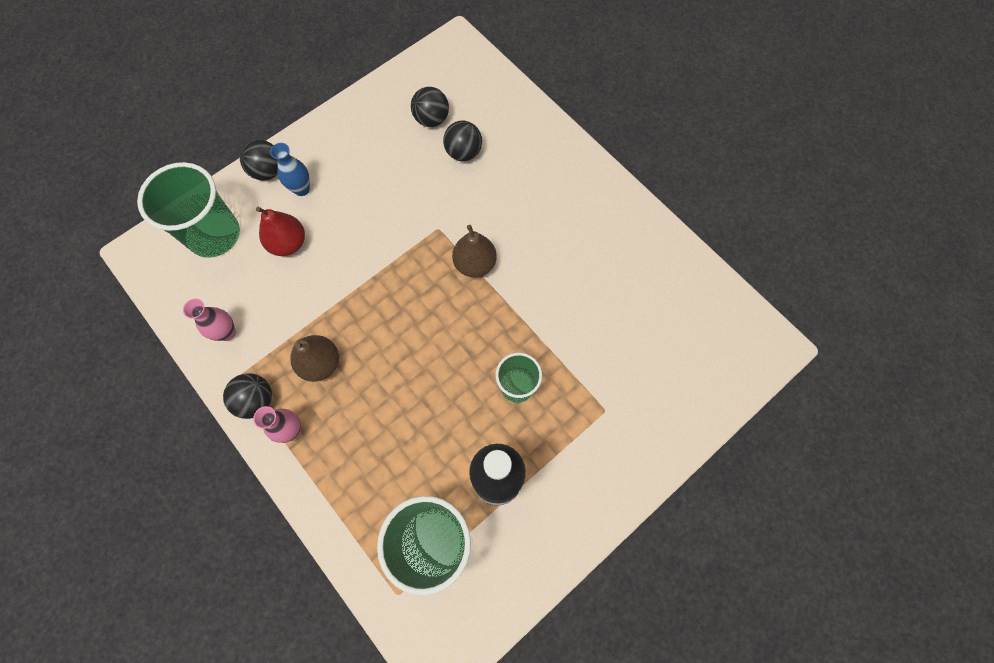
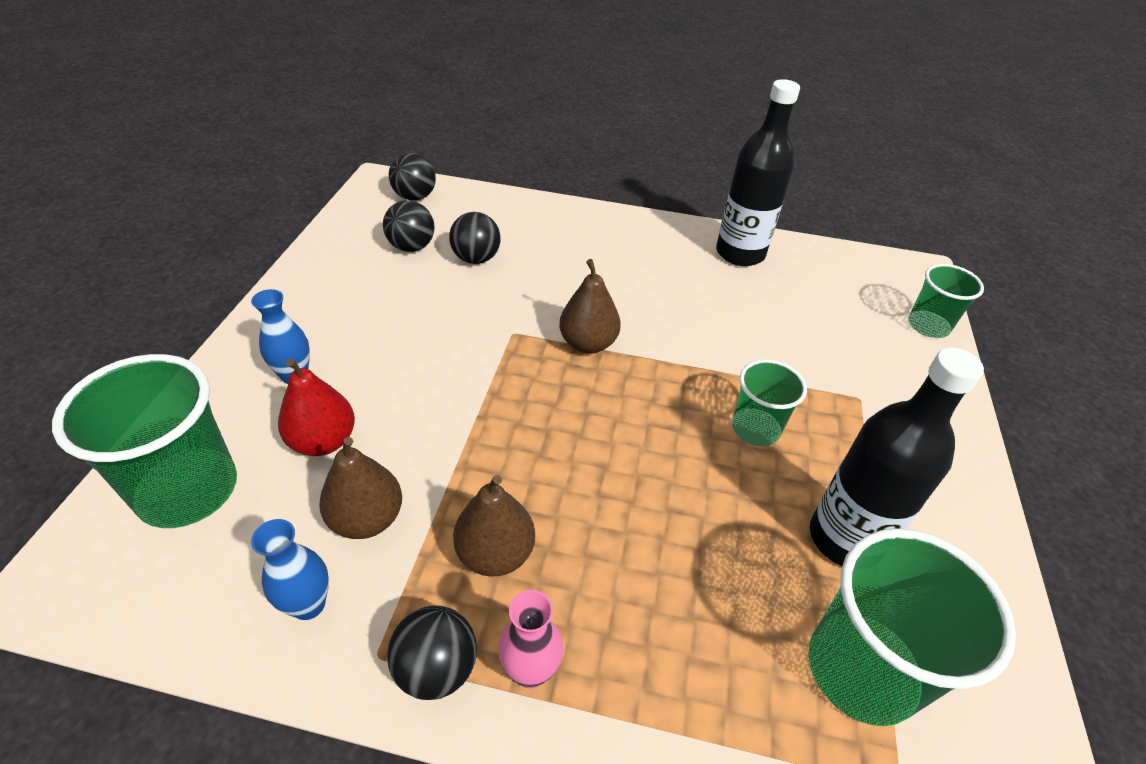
camera: 40 degrees left, 25 degrees down
(227, 332) = (308, 604): pink vase -> blue vase
(268, 171) = (226, 379): black ball -> black ball (415, 197)
(278, 304) = (367, 519): none -> brown pear
(649, 250) = (740, 253): none -> black bottle
(720, 393) = (928, 326): none -> green cup

